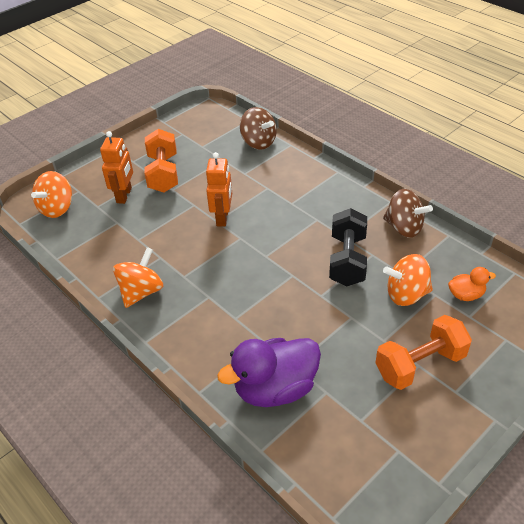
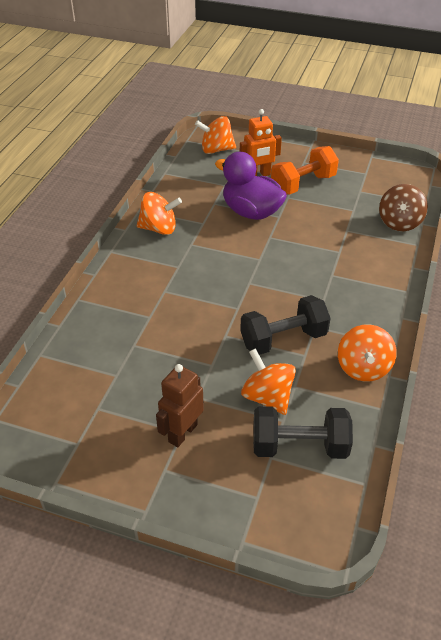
camera: 60 degrees right, 0 degrees up
(223, 218) = (276, 239): orange robot -> none
(275, 389) = (103, 342): purple duck -> purple duck (251, 212)
(404, 228) = (363, 368): brown spinning top -> orange spinning top
(420, 365) = (182, 433): orange dumbbell -> brown robot
(466, 295) = (299, 446): orange duck -> black dumbbell

